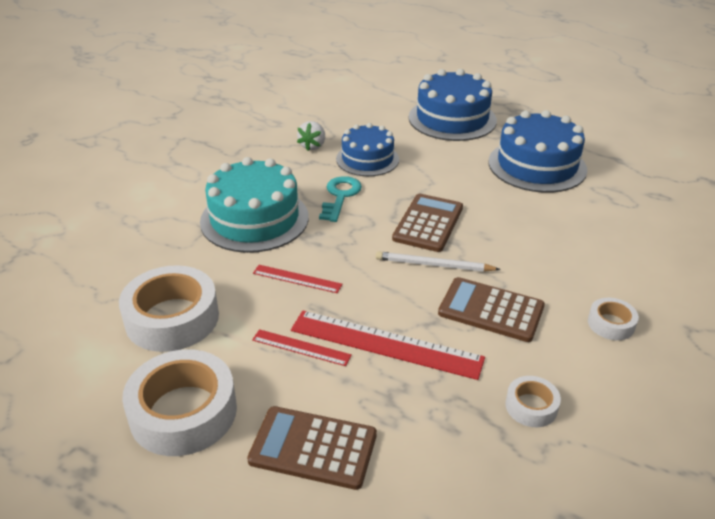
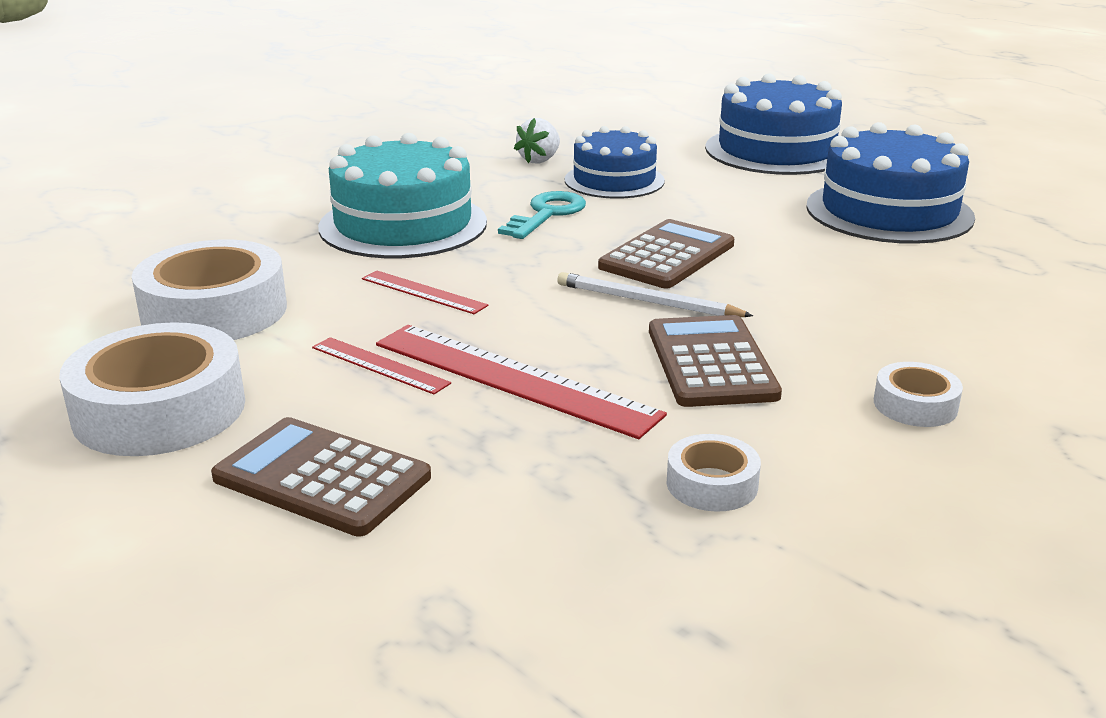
camera: 15 degrees right, 10 degrees down
(491, 310) = (711, 362): brown calculator -> brown calculator turned 45 degrees clockwise

